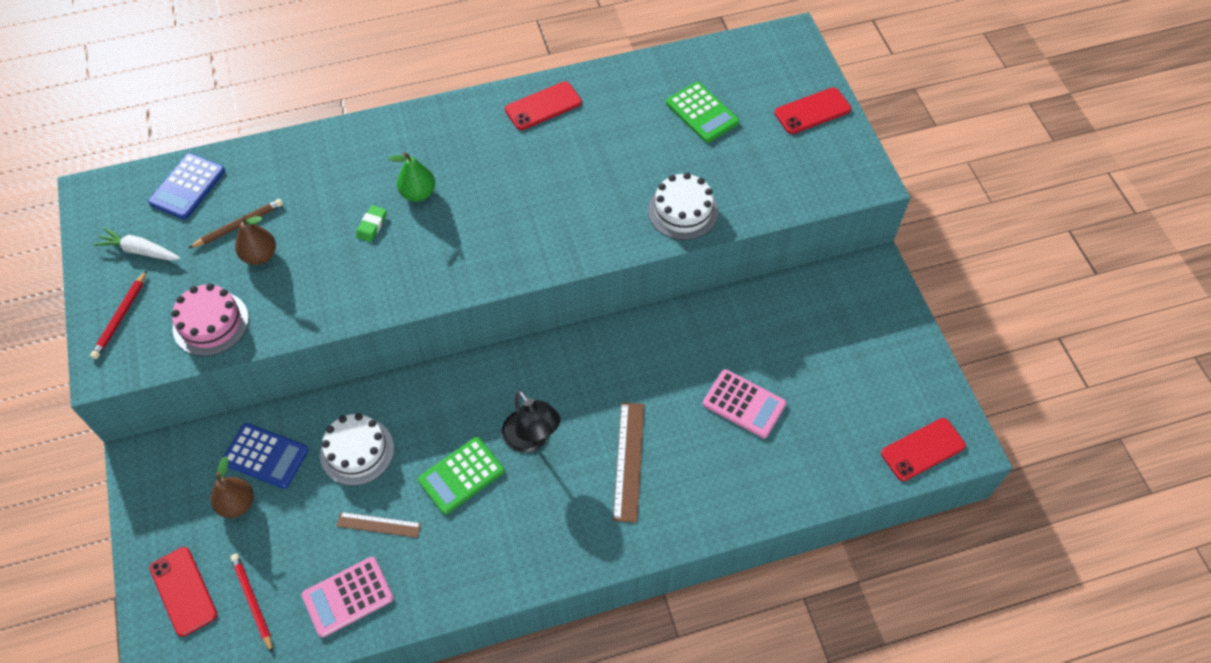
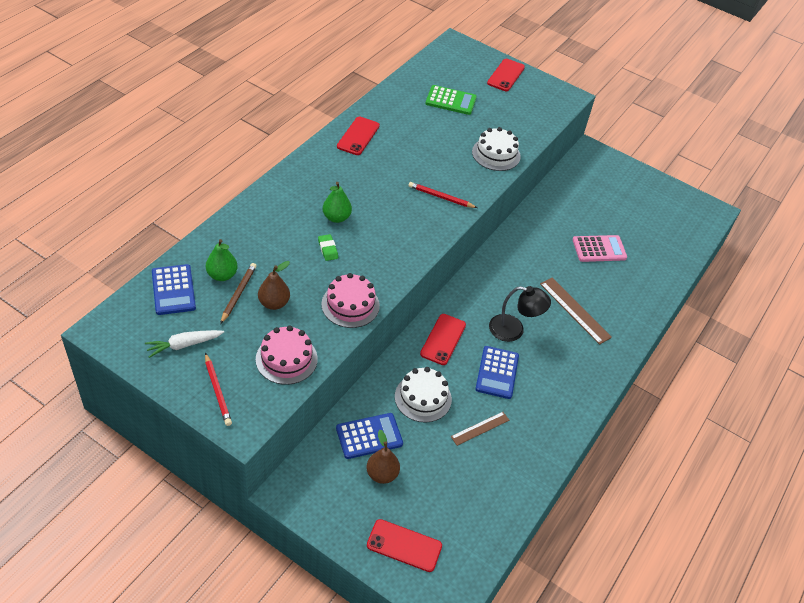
camera: 45 degrees left, 10 degrees down
(244, 196) = (222, 275): none -> green pear
(253, 601) = (453, 520): red pencil -> red pencil (440, 197)
(329, 302) = (350, 305): none -> pink cake
(348, 597) = (505, 478): pink calculator -> none
(461, 475) = (497, 372): green calculator -> blue calculator
(923, 449) = (698, 223): red phone -> red phone (443, 339)

